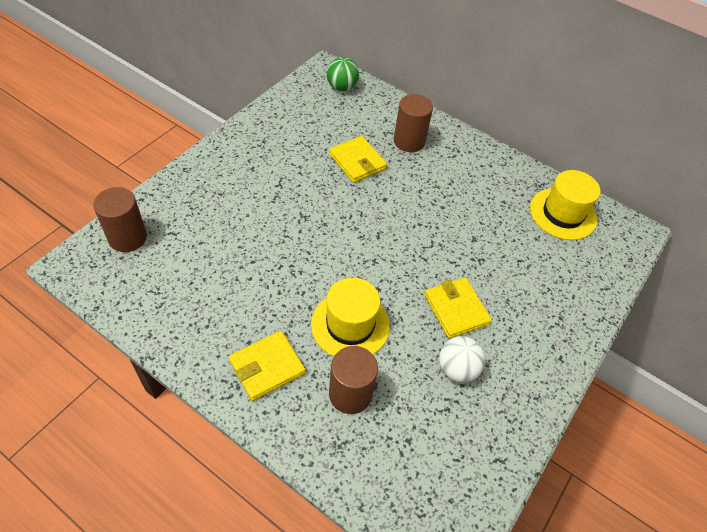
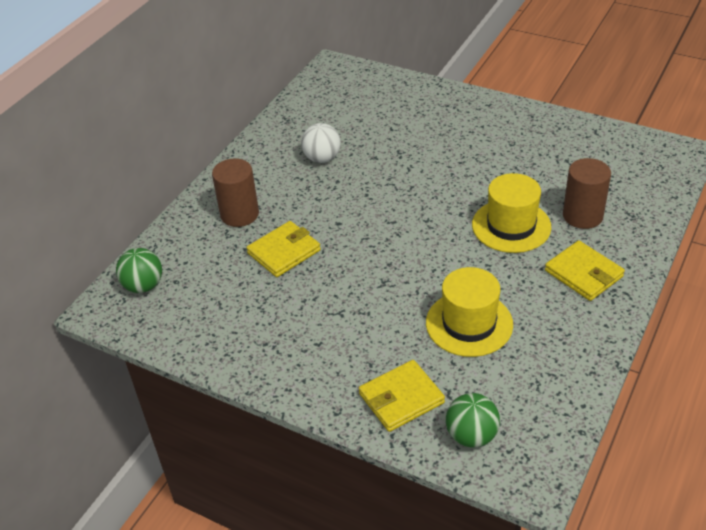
camera: 90 degrees left, 10 degrees down
(127, 237) = (471, 435): brown cylinder -> green ball
(456, 309) = (464, 162): yellow wallet -> yellow wallet (401, 398)
(457, 369) = (526, 157): white ball -> white ball (322, 158)
(563, 214) = (323, 105): yellow hat -> yellow hat (469, 323)

